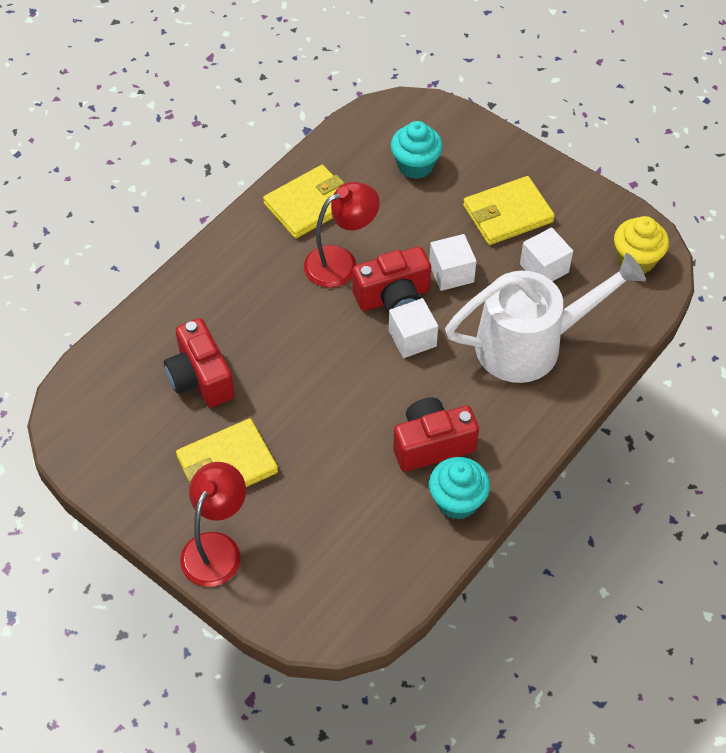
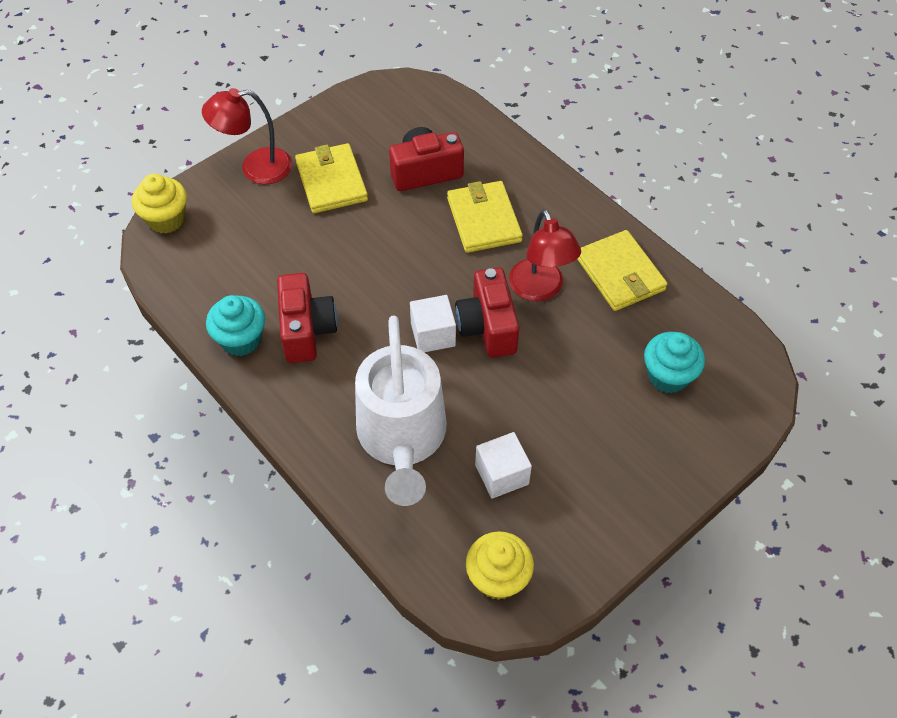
camera: 100 degrees right, 0 degrees up
(216, 548) = (255, 168): red lamp -> red lamp turned 135 degrees clockwise
(311, 622) = (166, 219): none -> yellow cupcake
(451, 273) = (510, 383): white cube -> none
(507, 214) = (586, 454): yellow wallet -> yellow wallet (484, 219)

